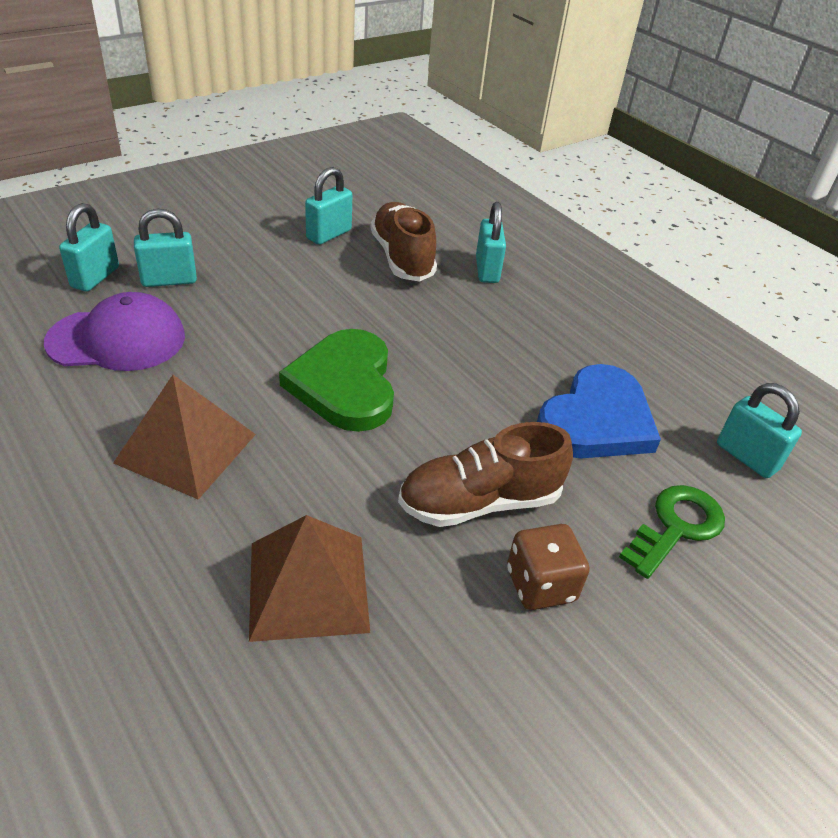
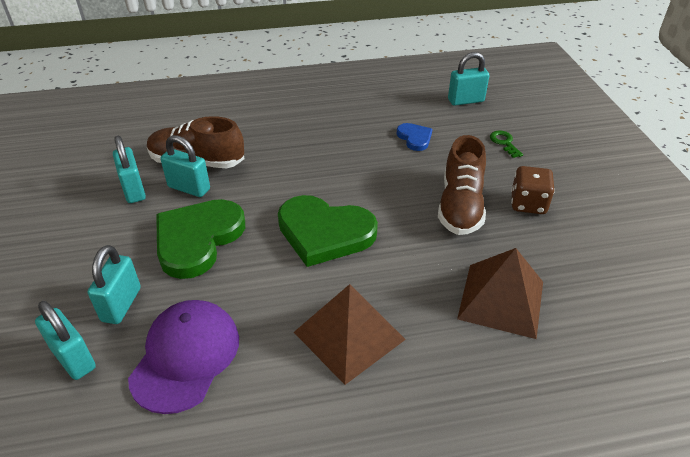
camera: 60 degrees left, 0 degrees up
(280, 296) = (198, 239): none -> green heart
(487, 270) = (243, 128): turquoise padlock -> turquoise padlock (189, 188)
(597, 420) = (414, 138): blue heart -> blue heart, size x0.49
(676, 527) = (504, 143): green key -> green key, size x0.58

